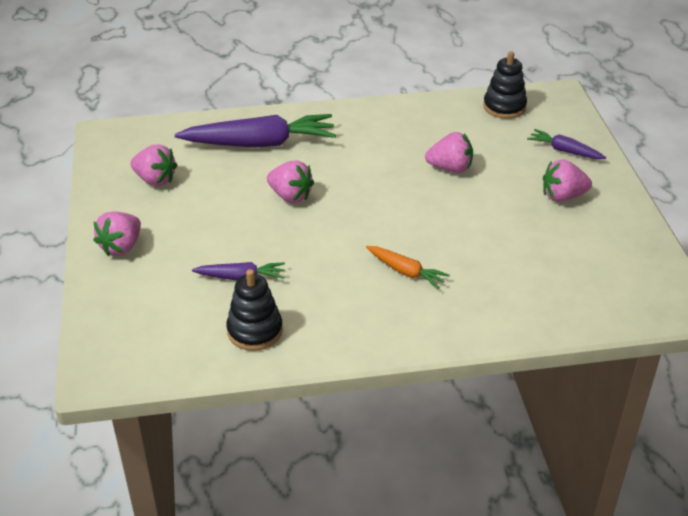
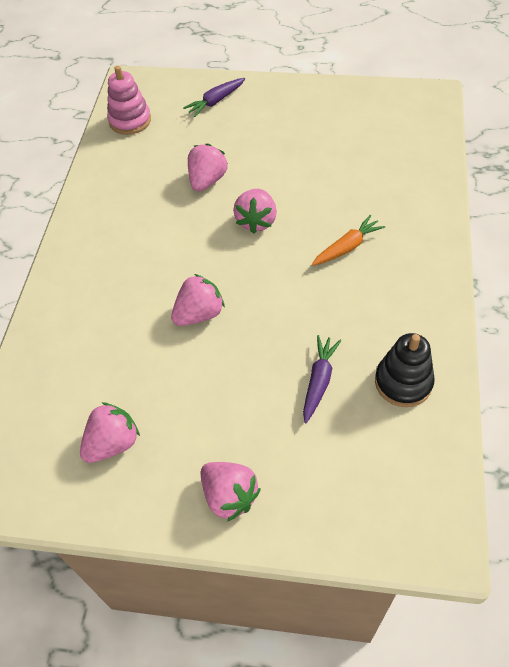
camera: 70 degrees left, 15 degrees up
(260, 143) = (91, 325): purple carrot -> none
(504, 107) = (130, 120): black stacking toy -> pink stacking toy
(562, 196) = (278, 120): pink strawberry -> pink strawberry (256, 221)

